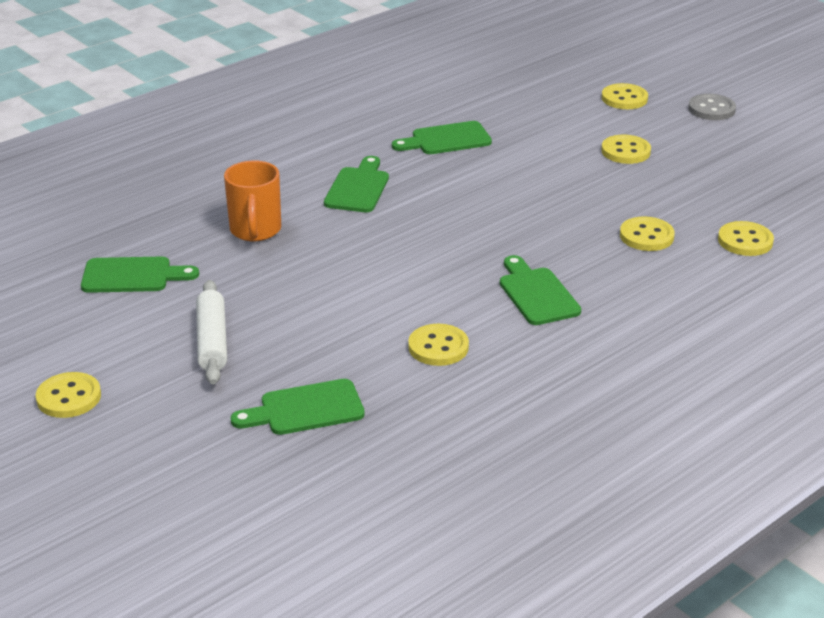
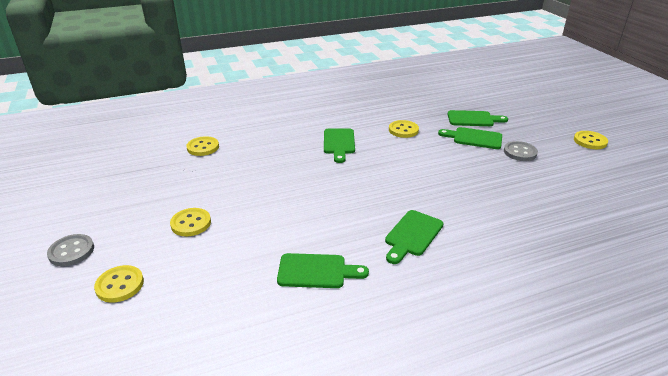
camera: 160 degrees left, 0 degrees up
(132, 276) = (578, 198): green cutting board -> green cutting board (474, 138)
(212, 341) = (520, 152): white rolling pin -> grey button
(255, 231) = (496, 214): orange mug -> none
(646, 236) = (251, 160): yellow button -> none

